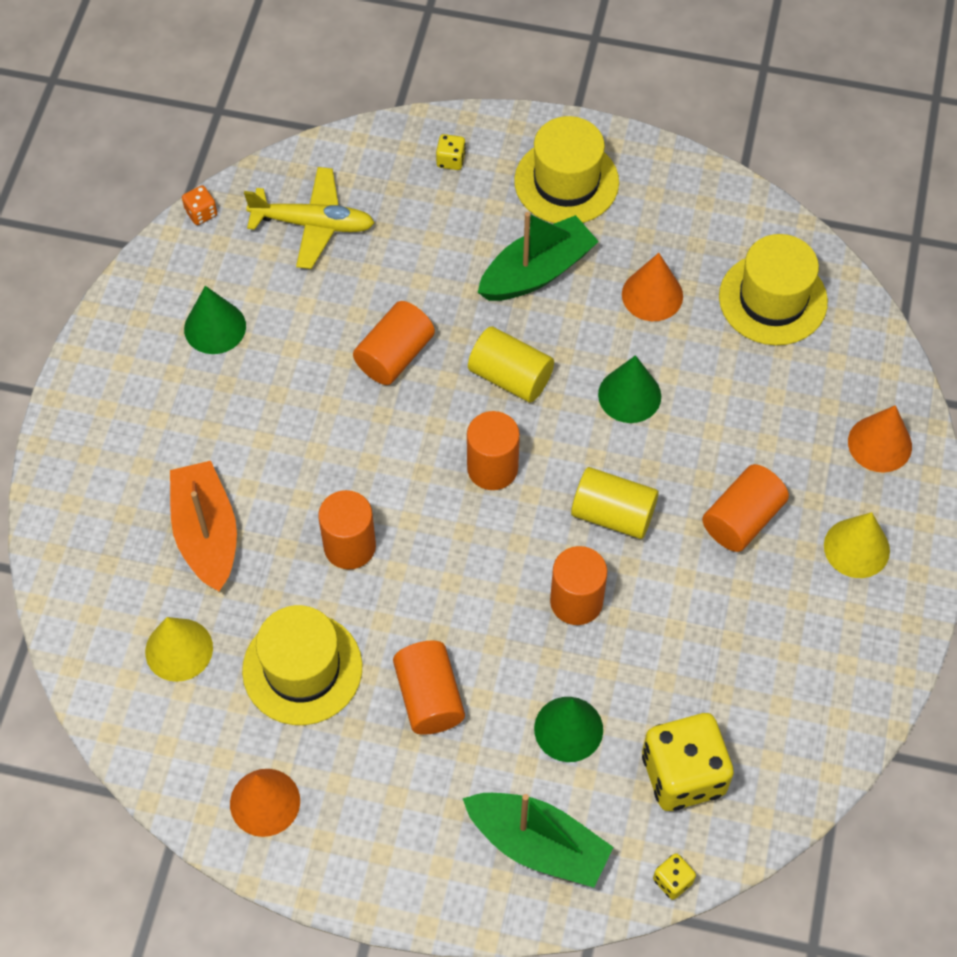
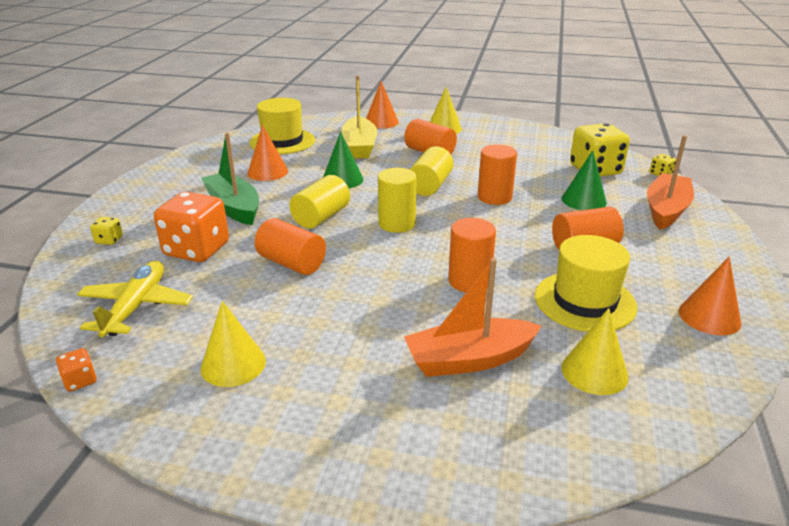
camera: 90 degrees left, 30 degrees down
(215, 327) = (233, 364): green cone -> yellow cone
(427, 253) = (196, 250): none -> orange dice
(492, 468) = (397, 224): orange cylinder -> yellow cylinder
(538, 844) = (666, 210): green boat -> orange boat
(566, 182) = (160, 197): yellow hat -> none
(761, 413) = (359, 146): none -> yellow boat

